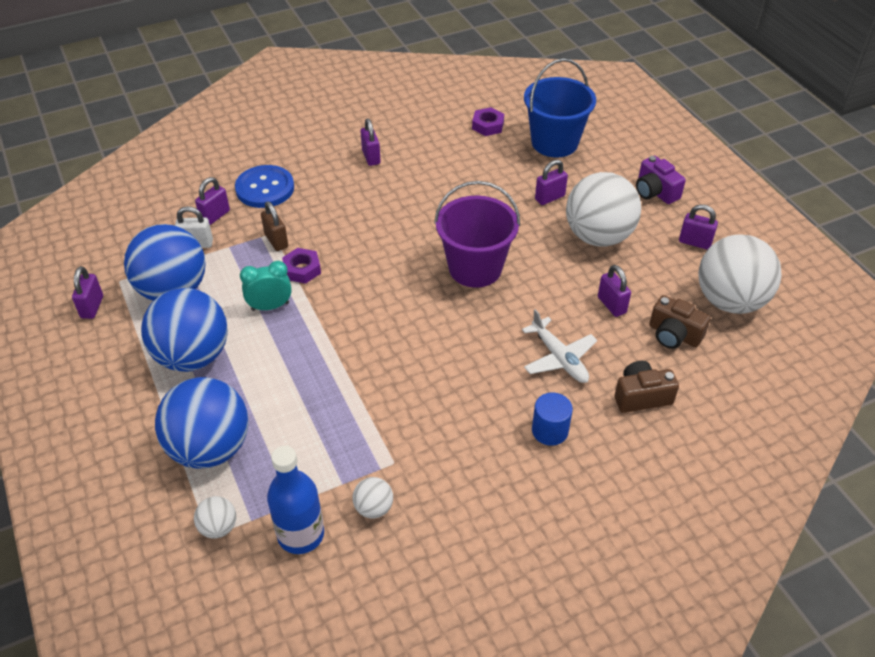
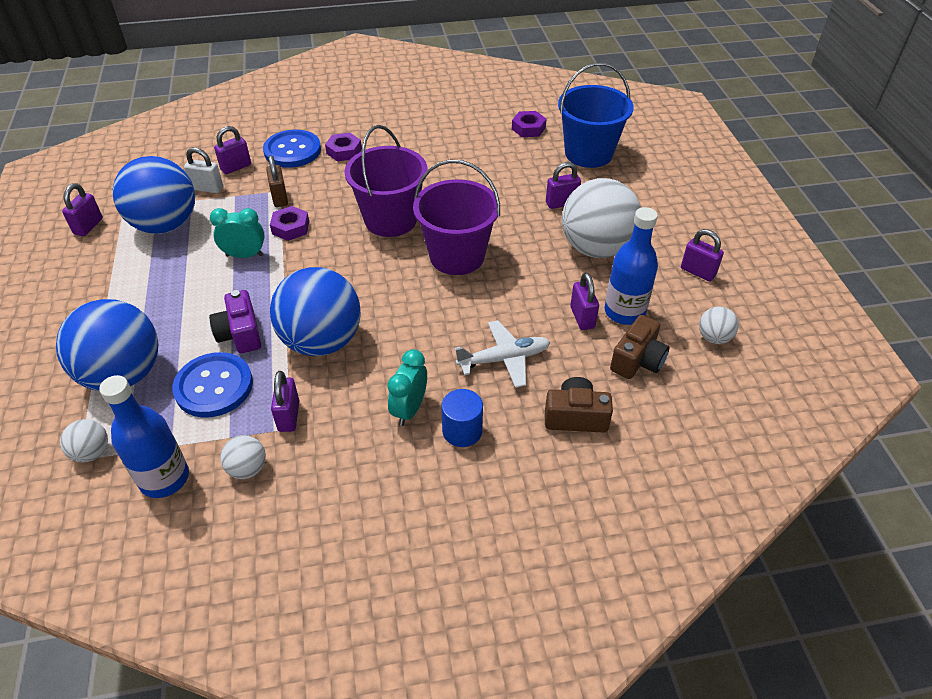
camera: 15 degrees right, 0 degrees up
(193, 356) = (152, 287): blue ball -> blue ball (322, 341)
(304, 440) = (214, 386): none -> blue button
(317, 180) = (344, 151): none -> purple nut
(371, 157) = (403, 139): purple padlock -> purple padlock (289, 416)
(396, 243) = (390, 220): none -> purple bucket
(495, 422) = (409, 409): none -> turquoise clock
(559, 358) = (504, 359): white plane -> white plane turned 90 degrees counterclockwise
(646, 292) = (624, 312): none -> blue bottle
(655, 192) = (674, 216): purple camera -> purple camera (240, 334)
(674, 334) = (637, 360): brown camera -> brown camera turned 105 degrees counterclockwise
(730, 301) = (714, 338): white ball -> white ball, size x0.44

